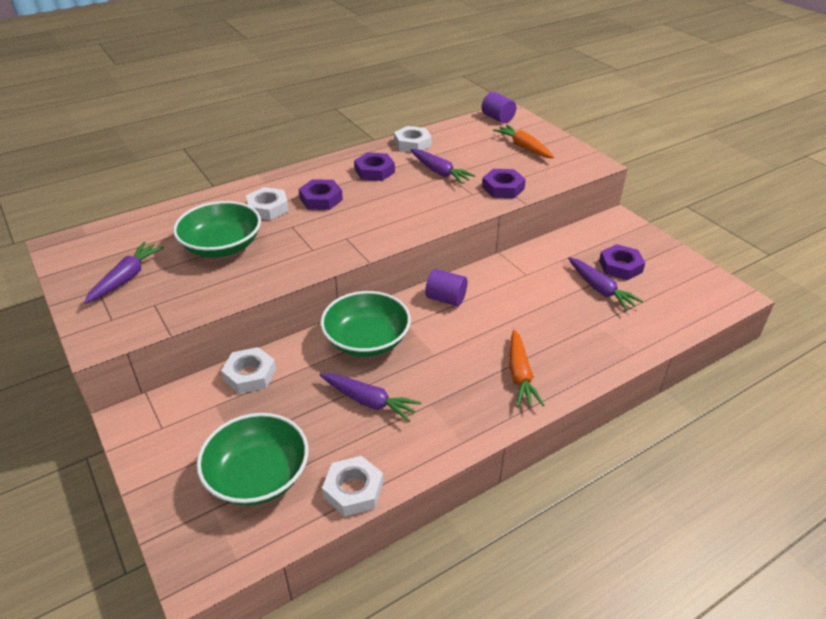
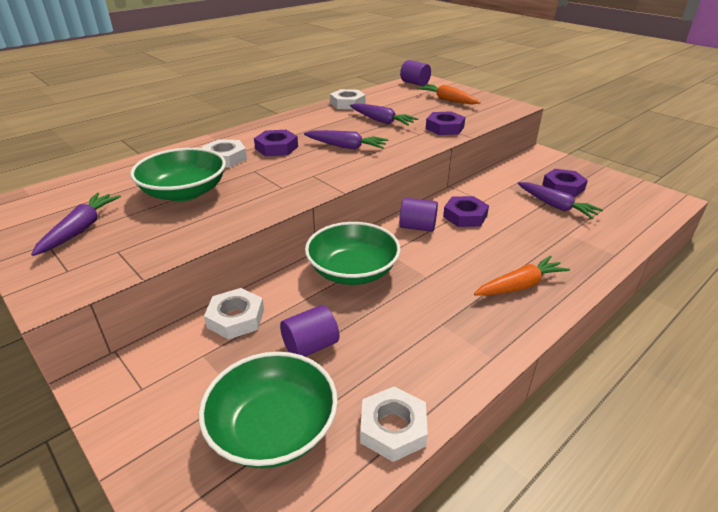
camera: 10 degrees left, 5 degrees down
(307, 409) = (310, 346): none -> purple cylinder
(369, 401) = (376, 329): purple carrot -> purple carrot (346, 147)
(374, 171) = (320, 124): purple nut -> purple nut (465, 216)
(520, 375) = (520, 285): orange carrot -> orange carrot turned 105 degrees counterclockwise

